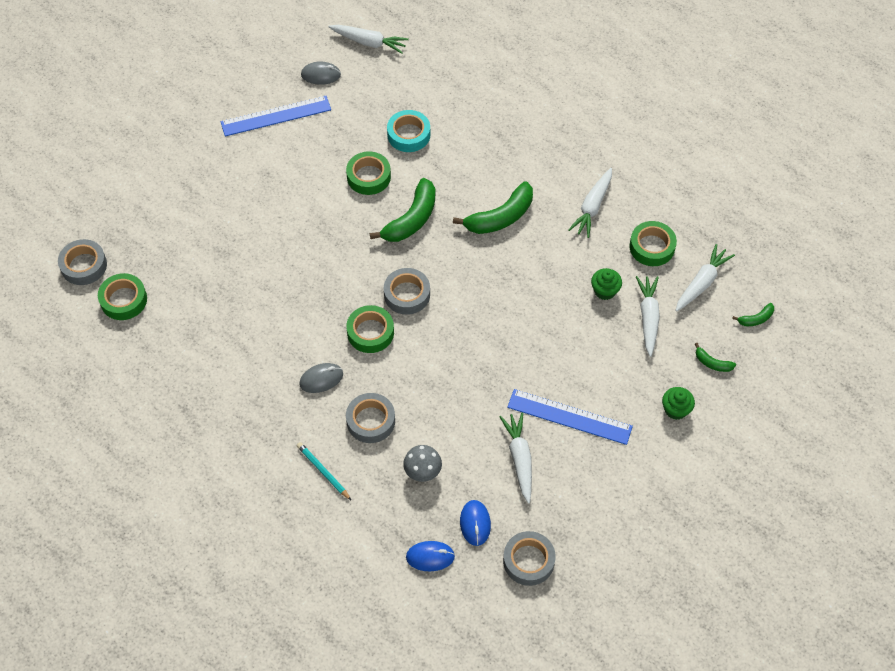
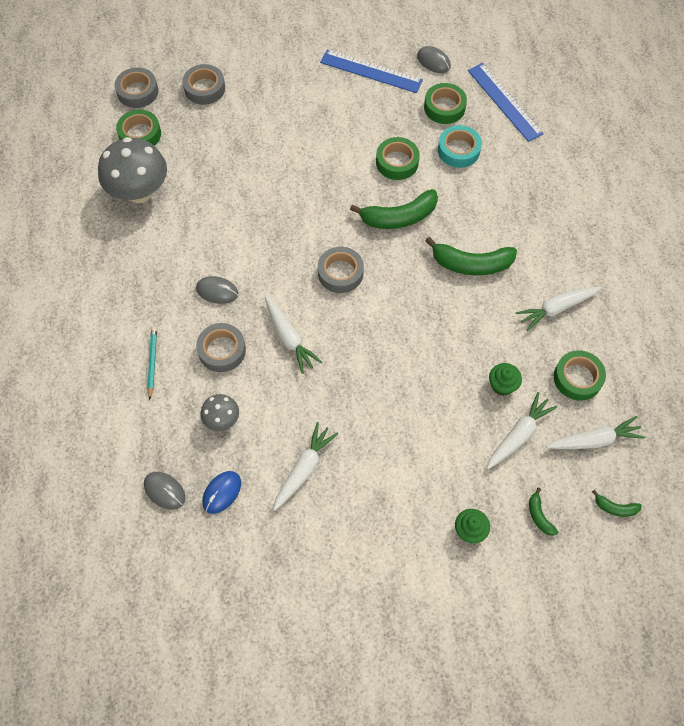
camera: 40 degrees right, 5 degrees up
(173, 347) = (139, 192): none -> grey mushroom
(369, 42) = (494, 60): white carrot -> white carrot (289, 338)
(370, 332) = (286, 282): green tape -> green tape (444, 107)
(430, 557) = (164, 491): blue mouse -> grey mouse
(528, 561) = (233, 557): grey tape -> grey tape (204, 88)
(569, 416) = (375, 466): blue ruler -> blue ruler (504, 101)

